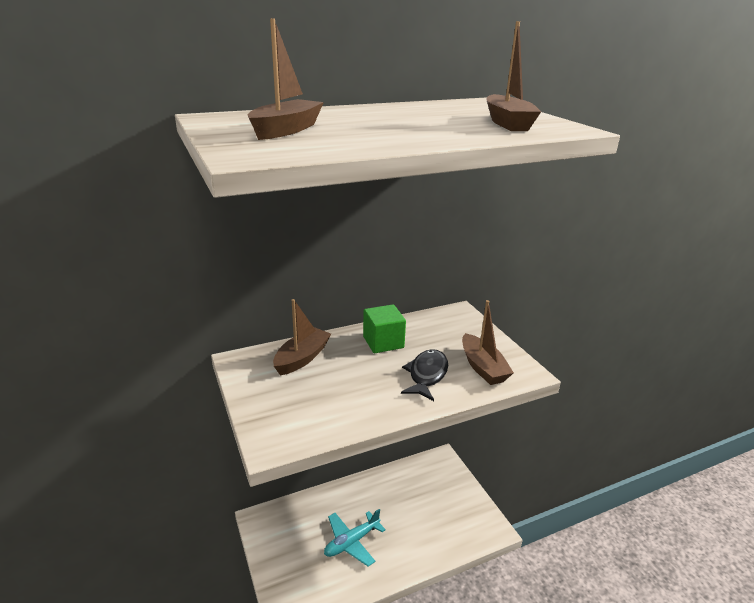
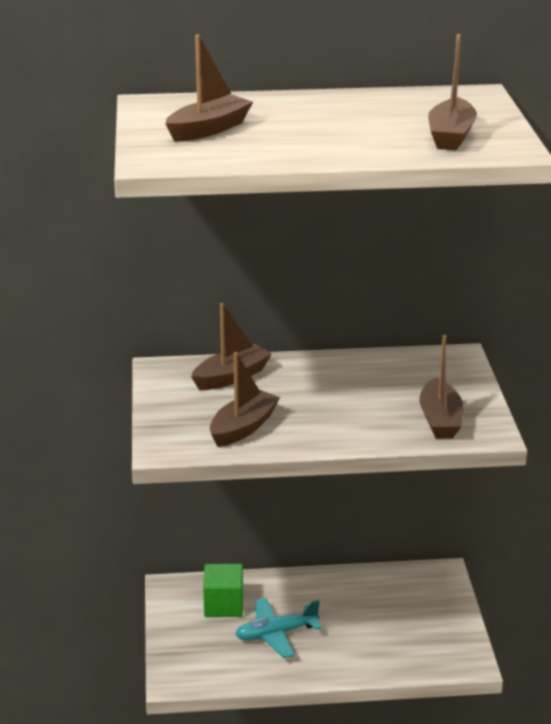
camera: 20 degrees right, 0 degrees up
(334, 406) = (243, 428): none -> brown boat
(383, 342) = (336, 375): green cube -> green cube (223, 605)
(427, 375) = (366, 416): black fish -> none

